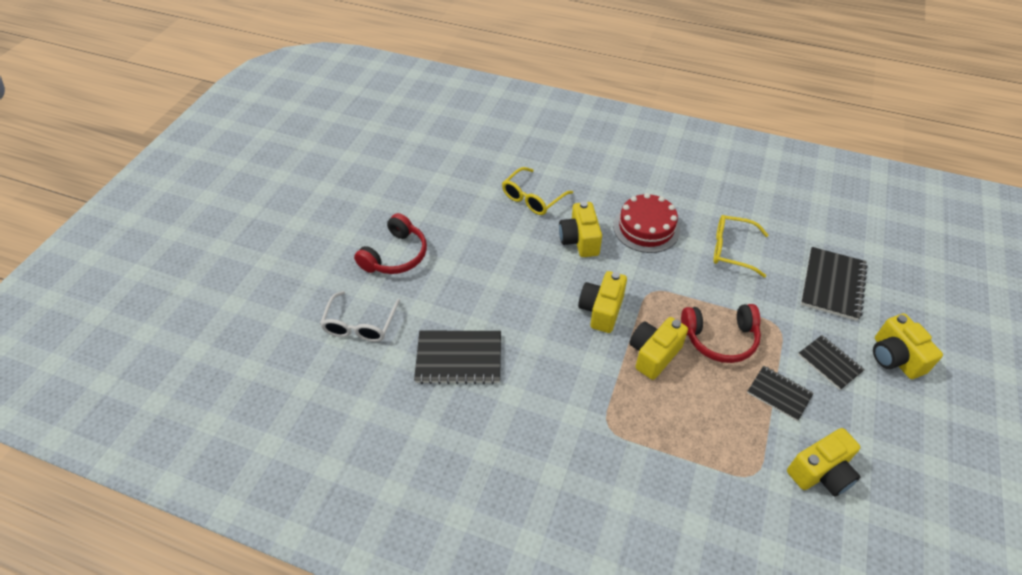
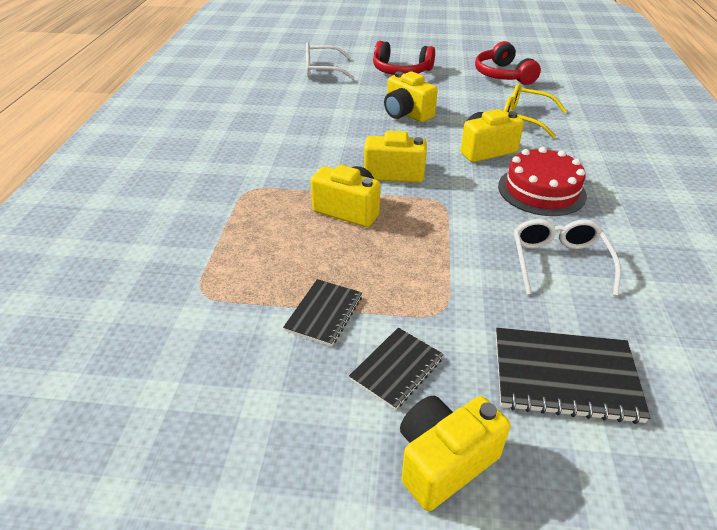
camera: 75 degrees right, 10 degrees down
(459, 358) = (304, 110): black notebook -> none
(720, 338) = (394, 258): red headphones -> red headphones (503, 75)
(731, 250) = (558, 262): yellow glasses -> white glasses
(820, 473) = (208, 355): yellow camera -> yellow camera (406, 114)

